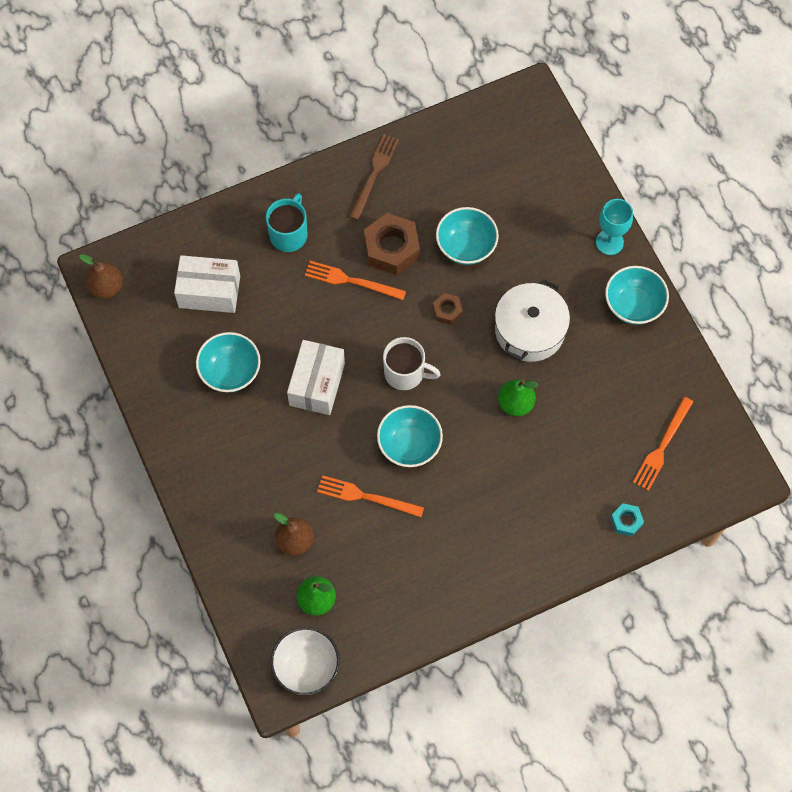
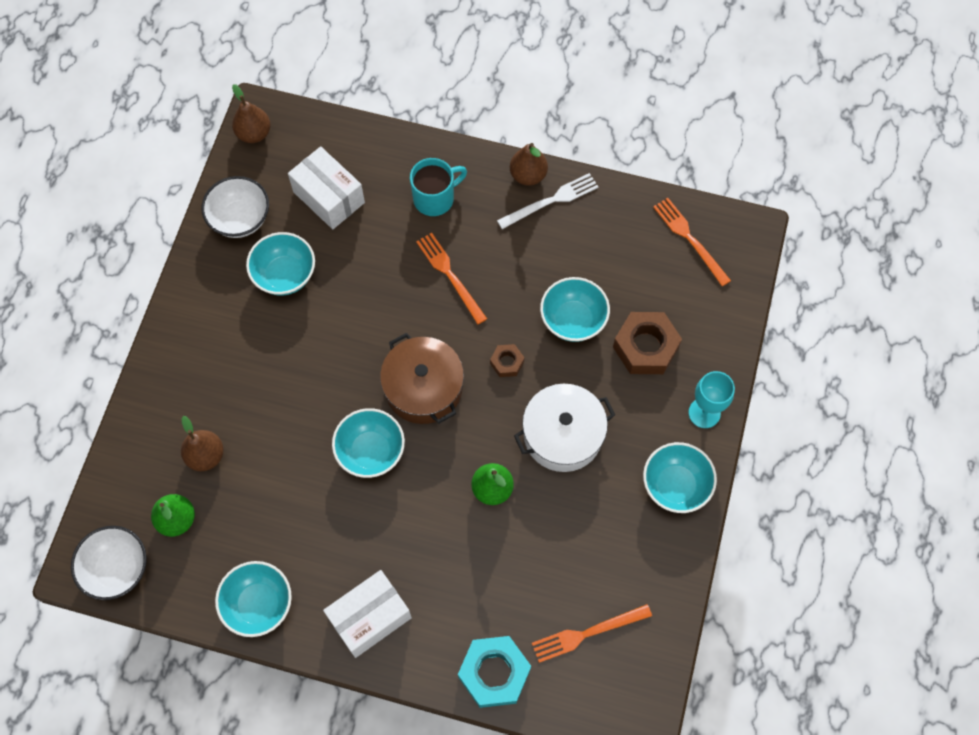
camera: 40 degrees right, 0 degrees up
(157, 357) = (240, 219): none -> white bowl
(317, 384) = (343, 340): white box -> white box (370, 617)
(341, 168) = (528, 175): none -> brown pear
(366, 497) = (295, 466): orange fork -> orange fork (690, 239)
(374, 174) = (551, 201): brown fork -> white fork
(391, 248) = (508, 273): brown nut -> brown nut (645, 347)
(405, 373) = (423, 388): white mug -> brown pot
(428, 607) = (258, 604): none -> turquoise bowl
(626, 521) = (494, 673): turquoise nut -> turquoise nut, size x1.94

